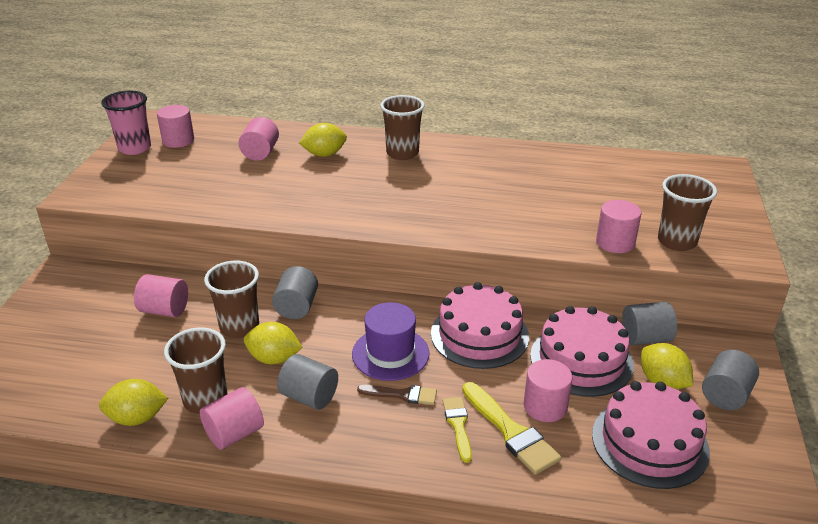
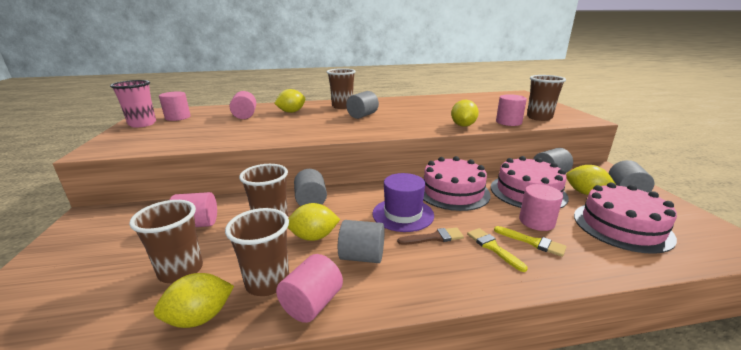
camera: 20 degrees left, 10 degrees down
(134, 365) = (181, 271): none -> brown cup
(415, 183) = (362, 115): none -> grey cylinder
(511, 432) = (533, 242): yellow brush -> yellow brush, size x0.63
(538, 236) = (463, 125): none -> yellow lemon

